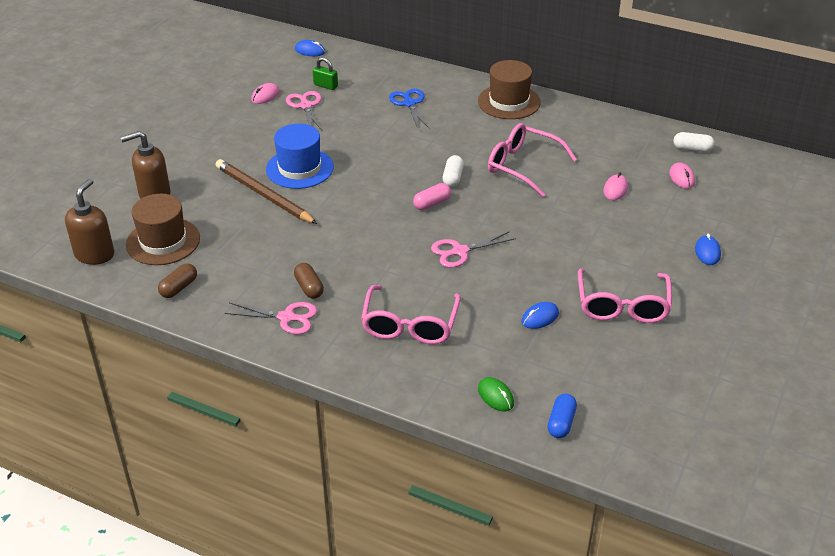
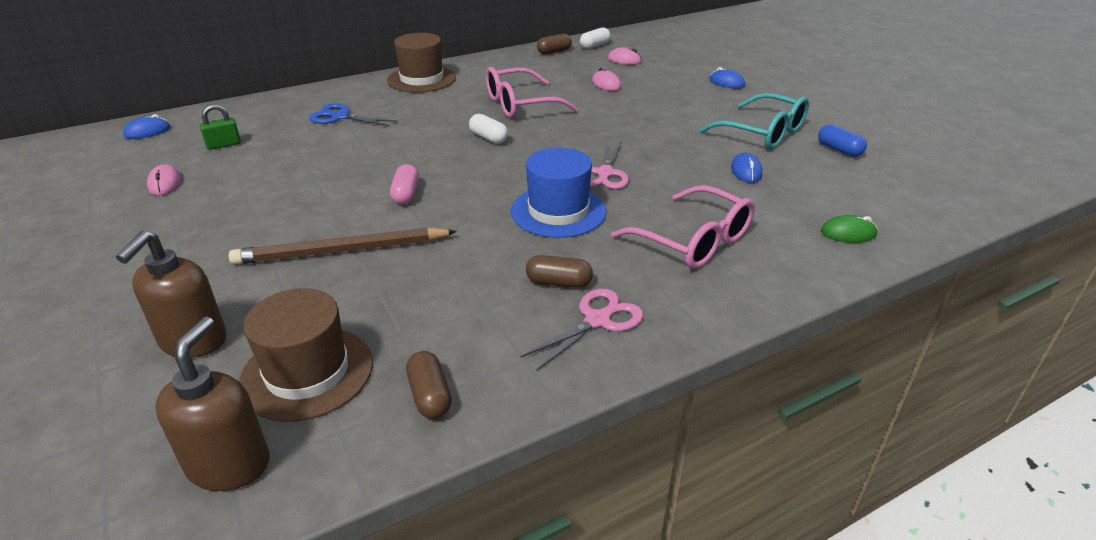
camera: 55 degrees left, 5 degrees down
(95, 254) = (229, 464): brown soap dispenser -> brown soap dispenser turned 45 degrees clockwise
(299, 168) = (334, 210): blue hat -> blue hat (558, 211)
(306, 106) = (234, 167): pink scissors -> none
(432, 203) = (512, 161): pink capsule -> pink capsule (406, 194)
(561, 423) = (909, 214): blue capsule -> blue capsule (839, 150)
(622, 306) = (763, 133): pink glasses -> turquoise glasses
(648, 134) = (554, 52): none -> brown capsule

